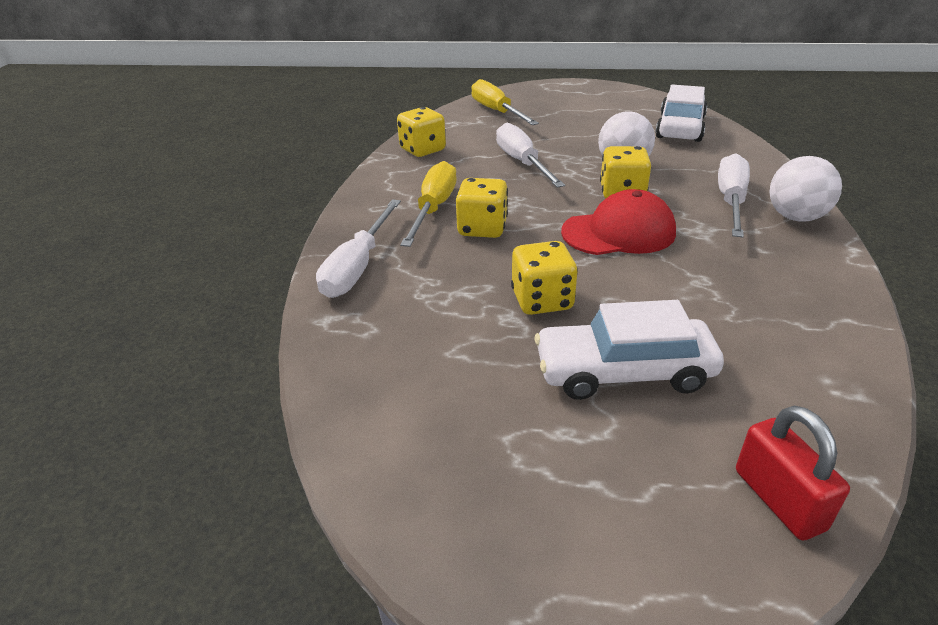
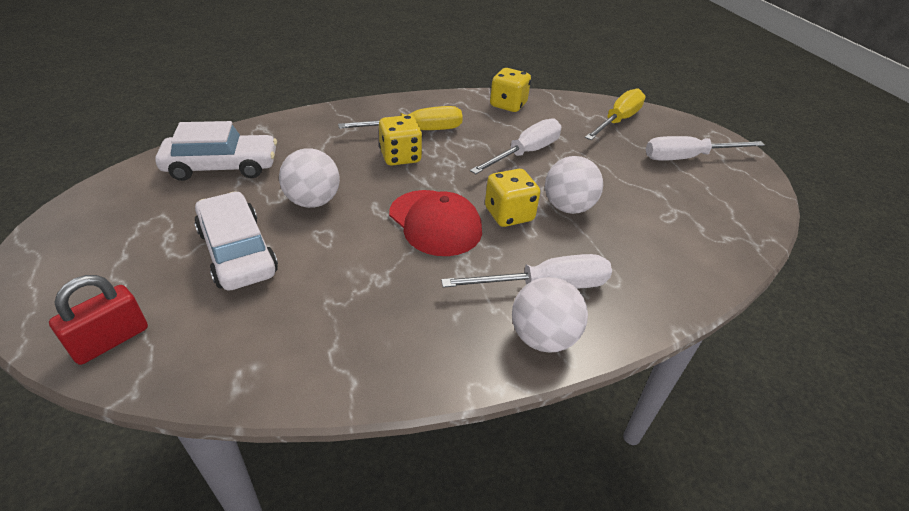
camera: 60 degrees right, 5 degrees up
(358, 267) = (323, 122): white screwdriver -> white screwdriver (687, 158)
(542, 300) = (313, 201): yellow dice -> white ball
(680, 127) = (700, 233): white car -> white car (222, 167)

